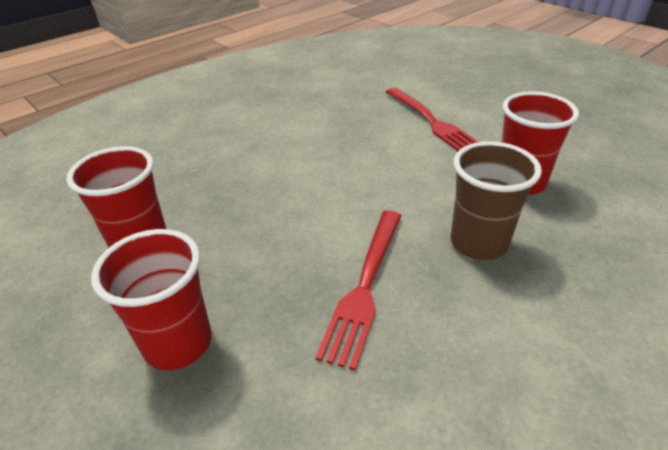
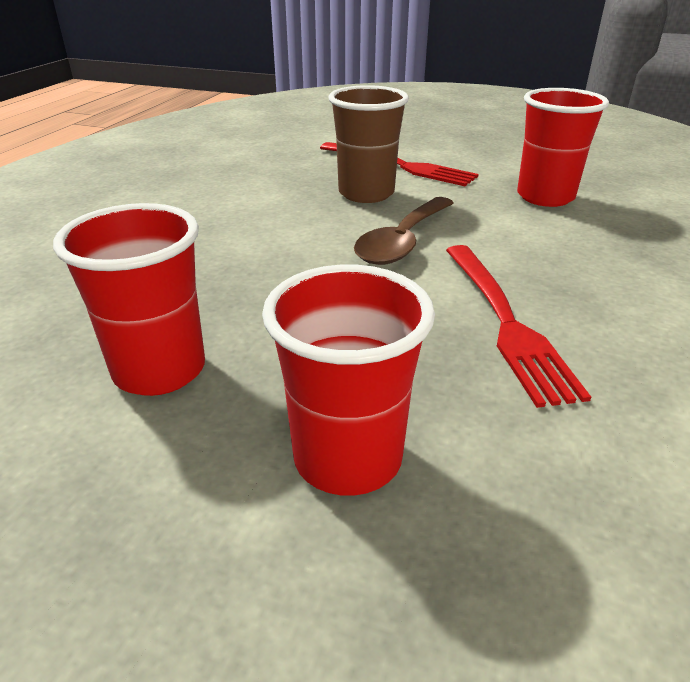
camera: 30 degrees left, 5 degrees down
(364, 194) = (403, 241): none -> brown spoon
(478, 243) = (568, 252): brown cup -> brown cup (366, 193)

